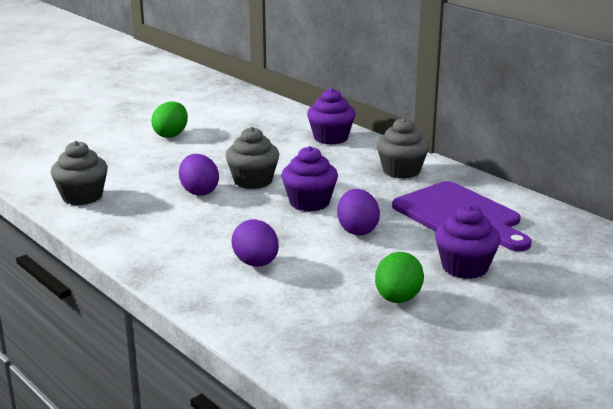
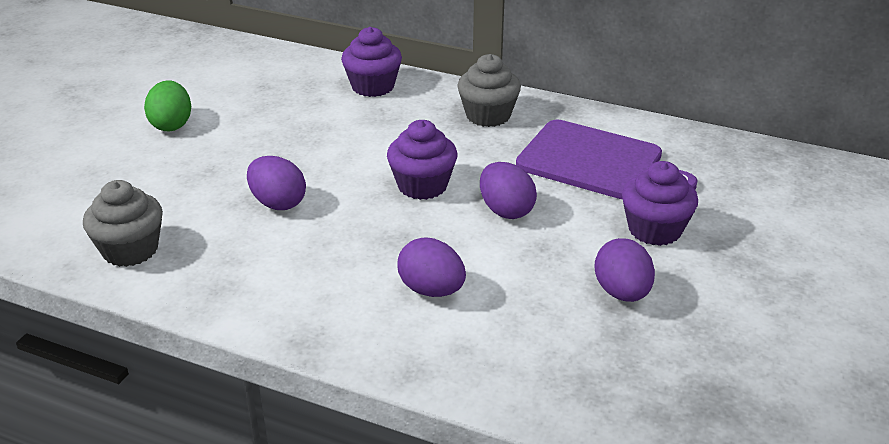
camera: 25 degrees left, 10 degrees up
(253, 181) = (331, 171): grey cupcake -> none
(397, 299) = (622, 293): green egg -> purple egg

